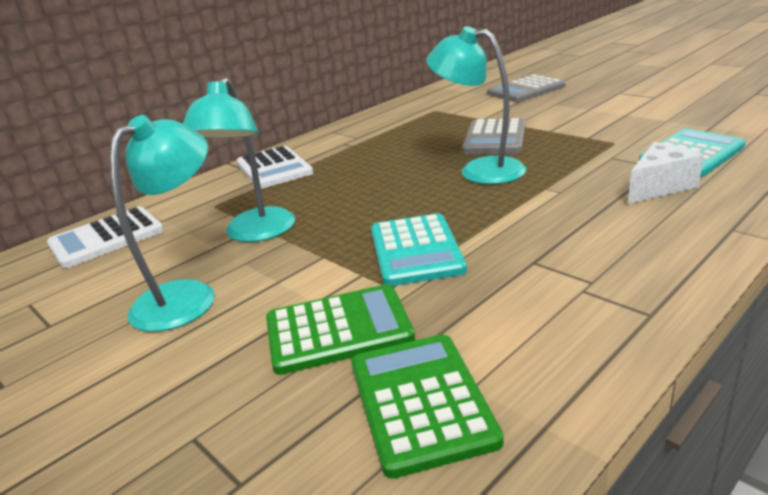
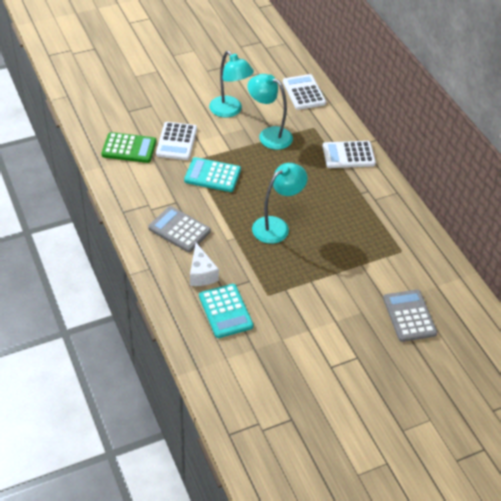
camera: 105 degrees right, 20 degrees up
(338, 330) = (176, 141): green calculator -> white calculator
(494, 138) = (319, 253): grey calculator -> grey calculator (179, 230)

